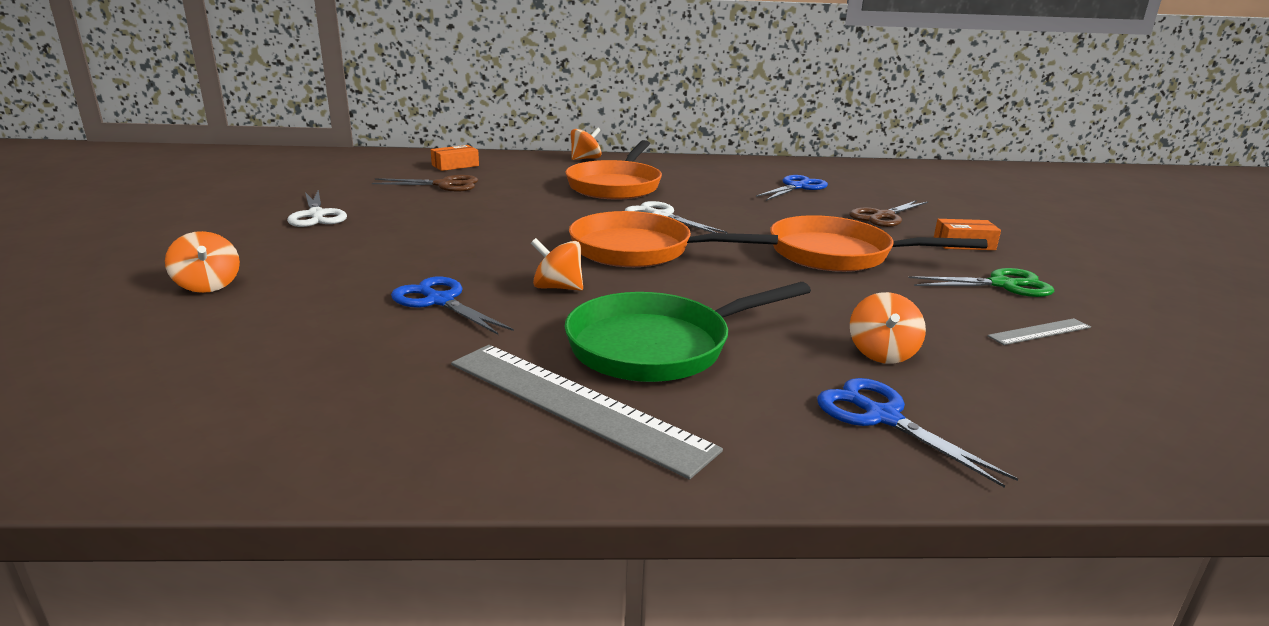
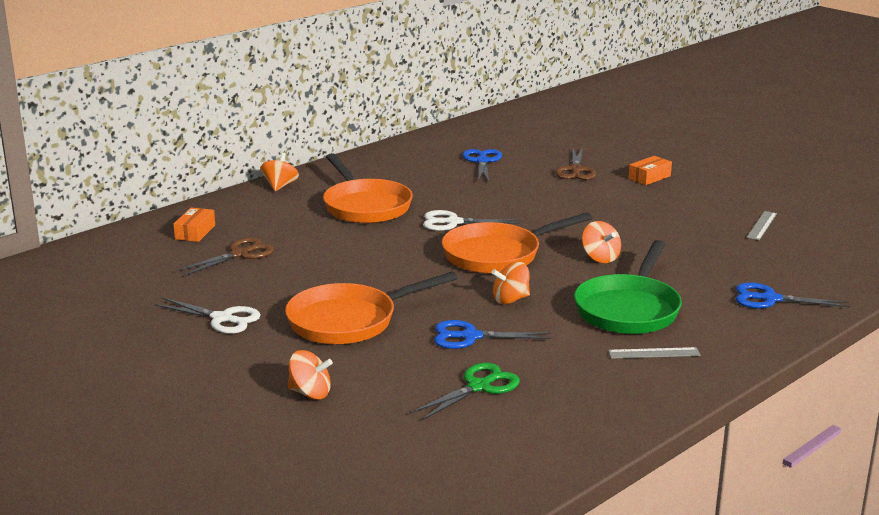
camera: 40 degrees left, 0 degrees up
(575, 404) = (654, 353): grey ruler -> grey ruler, size x0.47
(839, 254) = (604, 212): orange pan -> orange pan (349, 321)
(882, 353) = (722, 267): orange spinning top -> orange spinning top (600, 258)
(1002, 285) = (708, 201): green scissors -> green scissors (479, 387)

